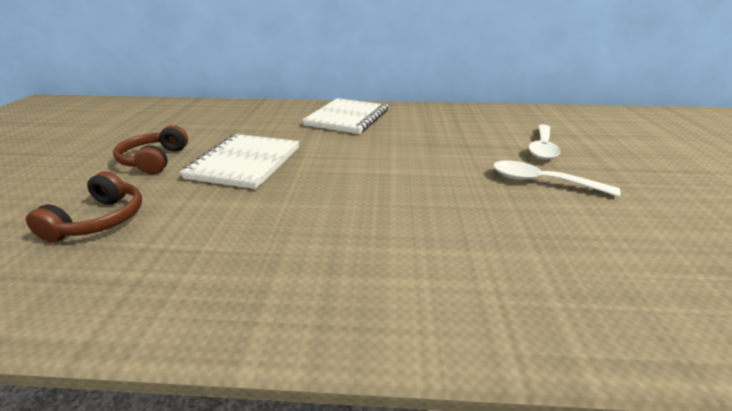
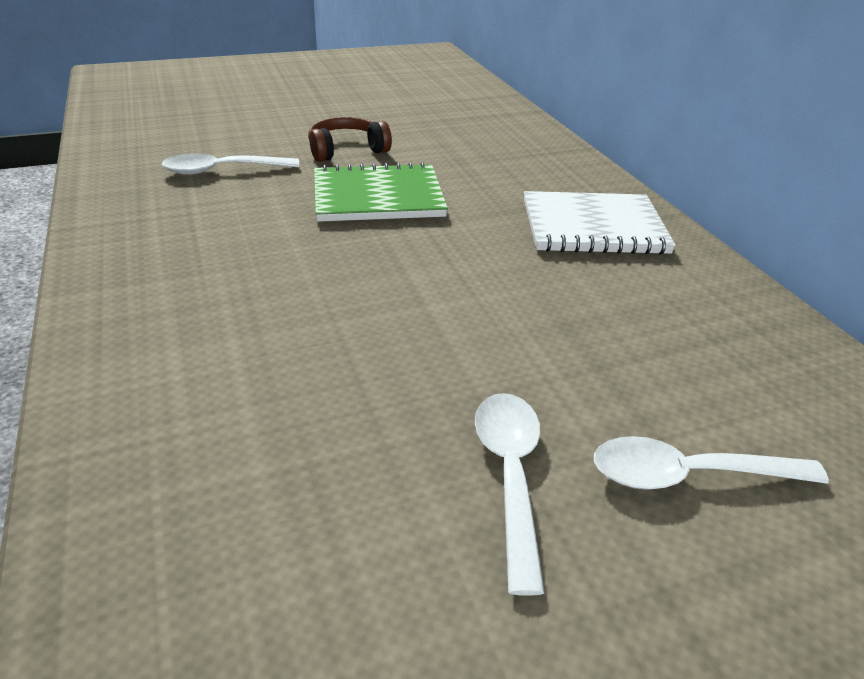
camera: 65 degrees right, 5 degrees up
(100, 220) = (222, 170): brown headphones -> white spoon
(245, 162) = (378, 197): white notebook -> green notebook

